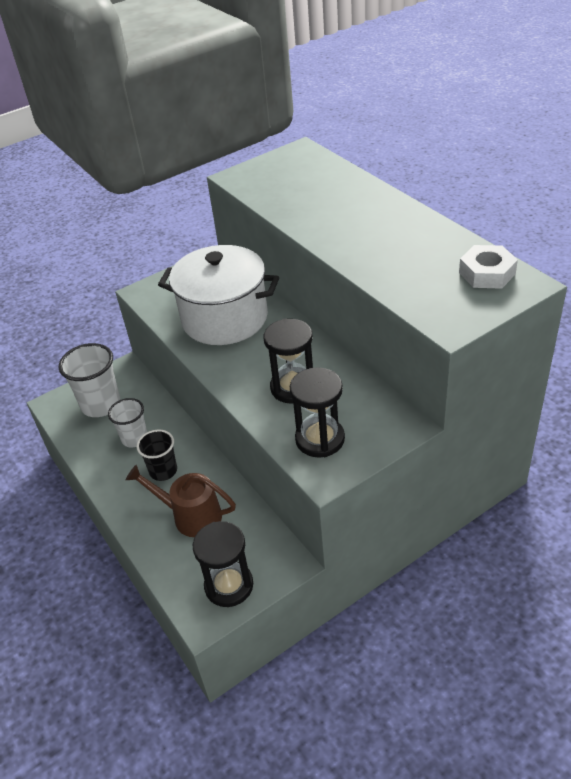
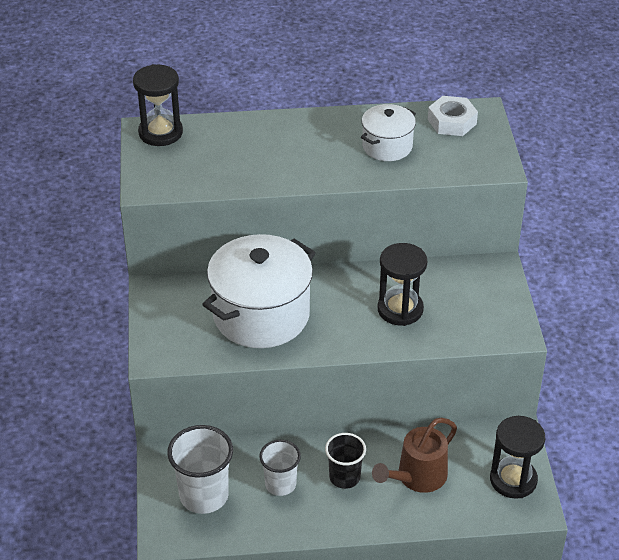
camera: 65 degrees left, 0 degrees up
(320, 439) = (475, 319): black hourglass -> black hourglass (160, 133)
(406, 254) = (387, 146): none -> white pot

